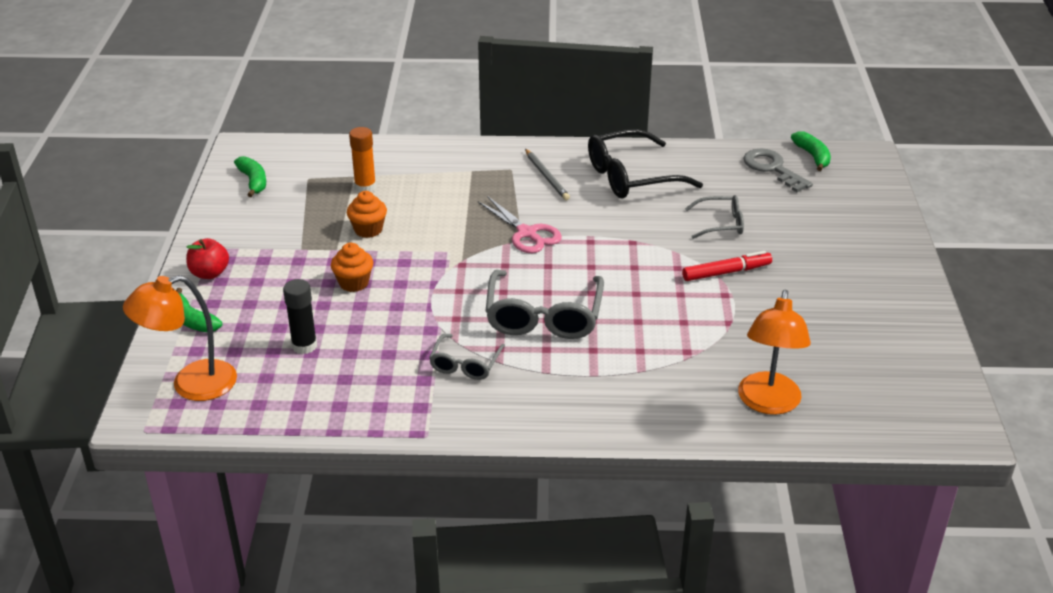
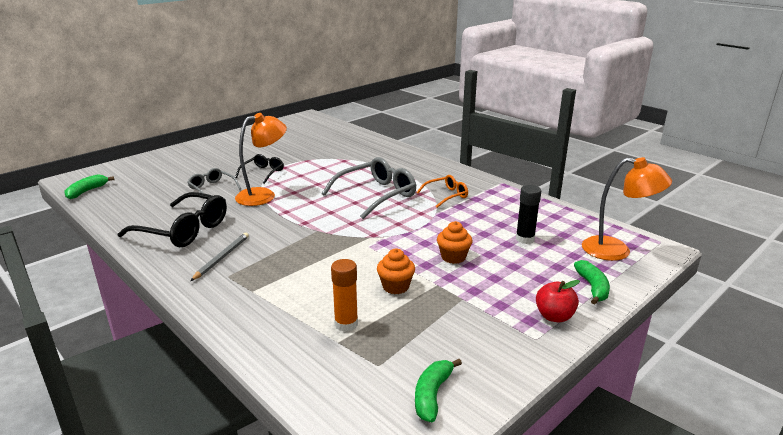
camera: 135 degrees left, 10 degrees down
(465, 364) = (446, 196): grey glasses -> orange glasses
(526, 233) = (307, 232): pink scissors -> none
(726, 272) = (262, 173): red marker -> black glasses
(768, 403) = (350, 140): orange lamp -> orange lamp (263, 195)
(772, 168) = (119, 196): grey key -> none

